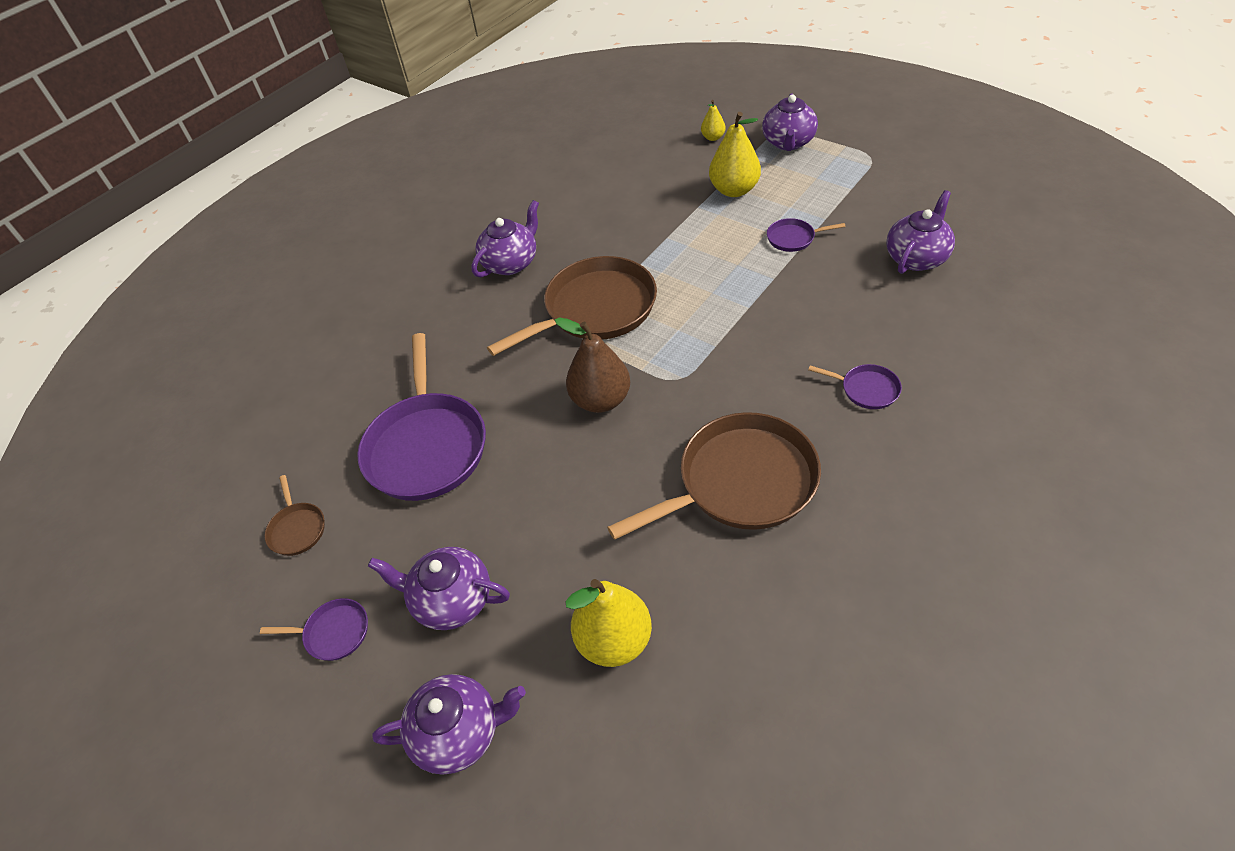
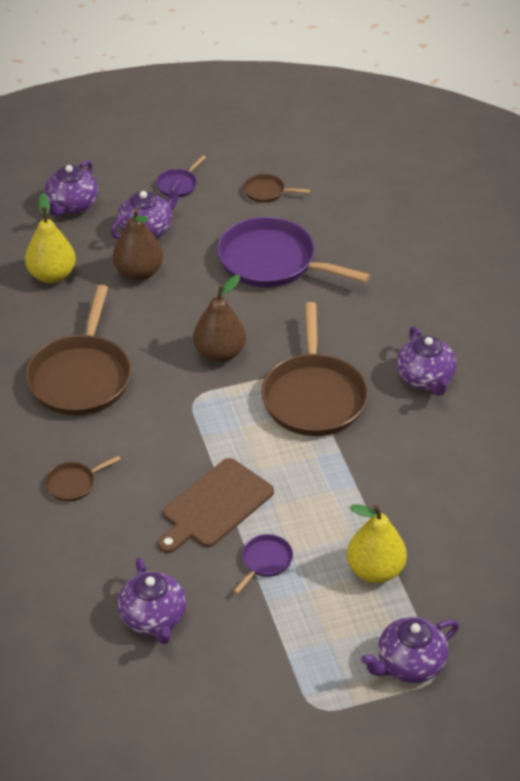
camera: 120 degrees right, 5 degrees down
(536, 551) = (139, 272): none -> brown pear
(713, 137) = (481, 614): yellow pear -> none
(777, 292) = (215, 506): none -> brown cutting board
(788, 143) = (409, 664): purple teapot -> purple teapot turned 75 degrees counterclockwise
(866, 389) = (73, 484): purple pan -> brown pan

